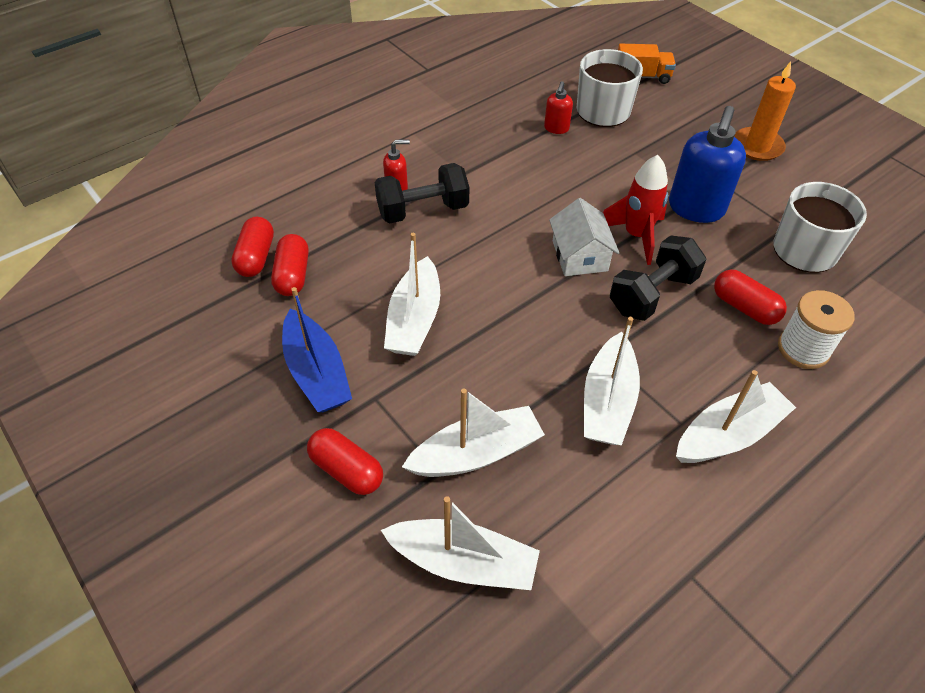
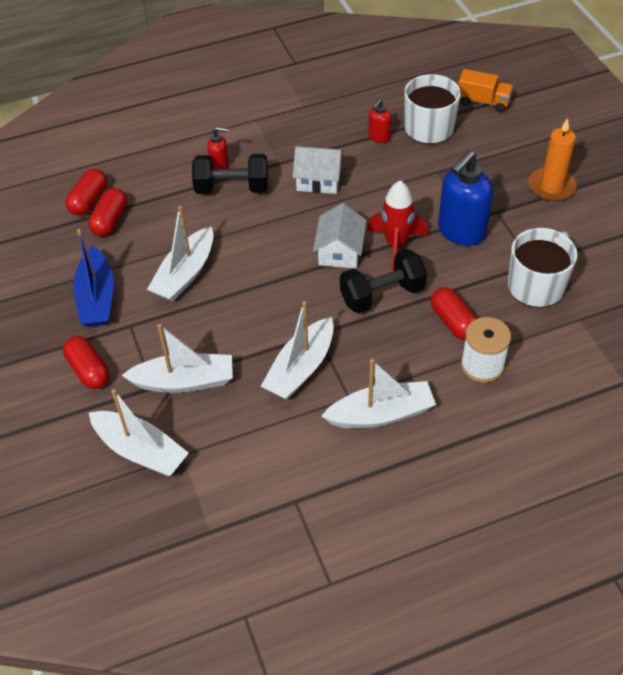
camera: 20 degrees right, 0 degrees up
(515, 183) = (318, 180): none -> white house

